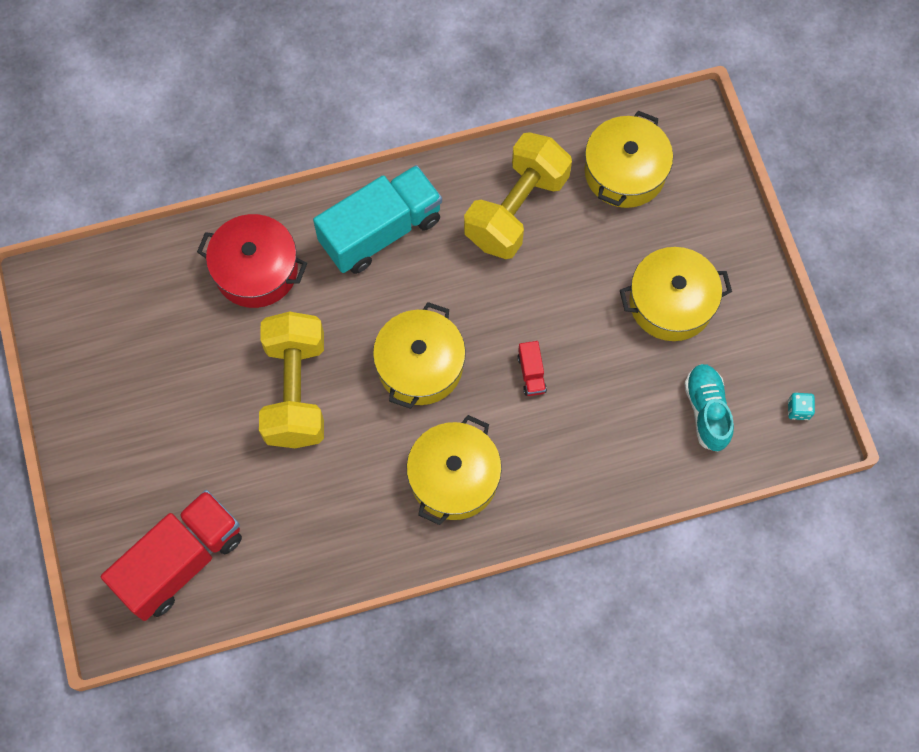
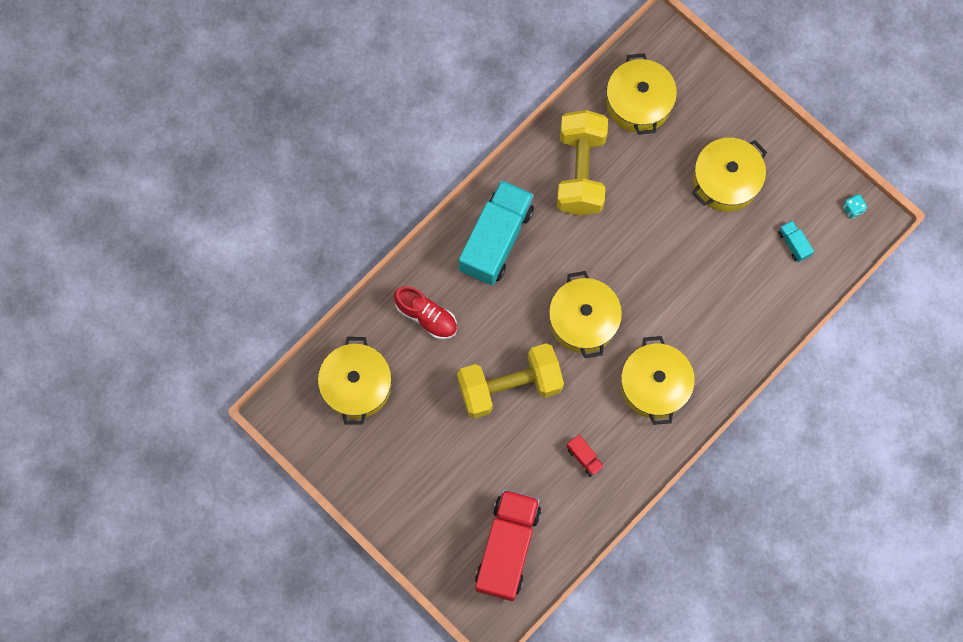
camera: 30 degrees left, 5 degrees up
(137, 301) = (357, 385): none -> yellow pot
(256, 270) = (426, 316): red pot -> red shoe
(296, 391) = (509, 386): yellow dumbbell -> yellow dumbbell turned 75 degrees counterclockwise
(531, 374) = (662, 283): red truck -> red truck (584, 457)
(706, 411) = (793, 244): turquoise shoe -> turquoise truck

